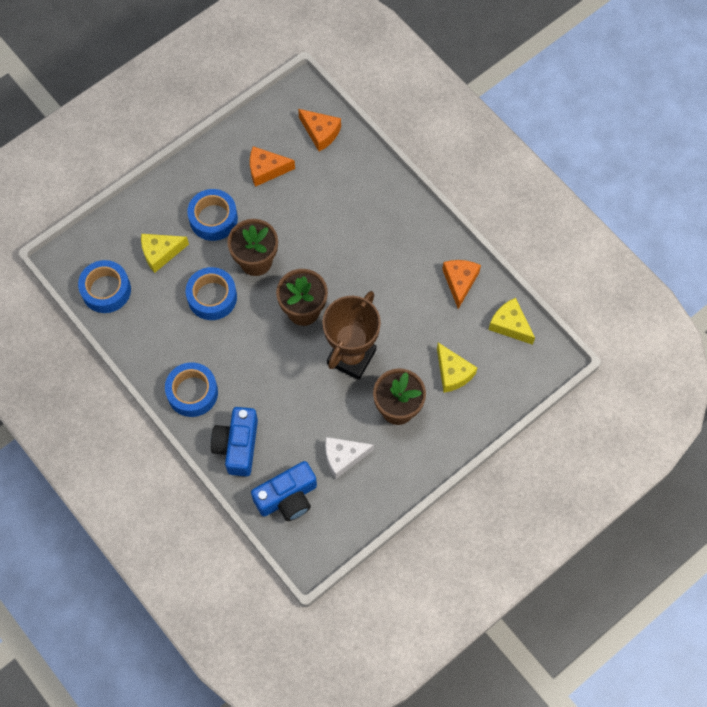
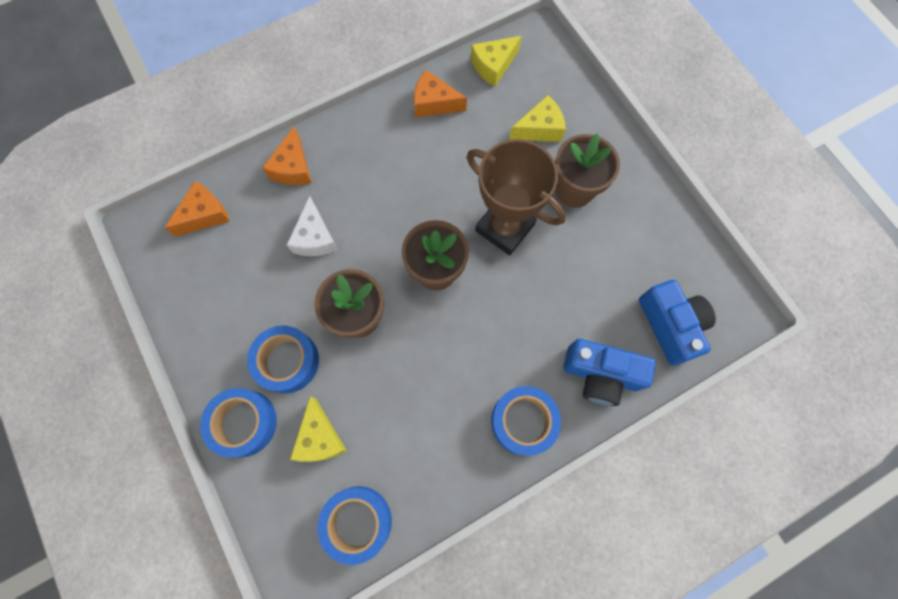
camera: 80 degrees left, 5 degrees up
(212, 297) = (397, 378): blue tape -> blue tape (244, 423)
(266, 170) = (236, 285): orange cheese -> orange cheese (293, 167)
(343, 457) = (626, 256): white cheese -> white cheese (315, 237)

